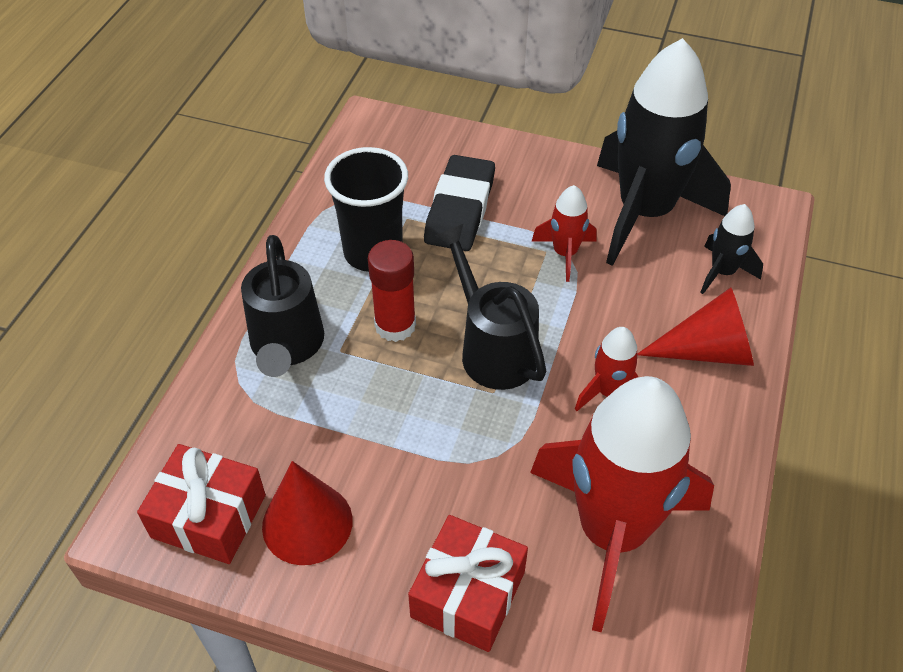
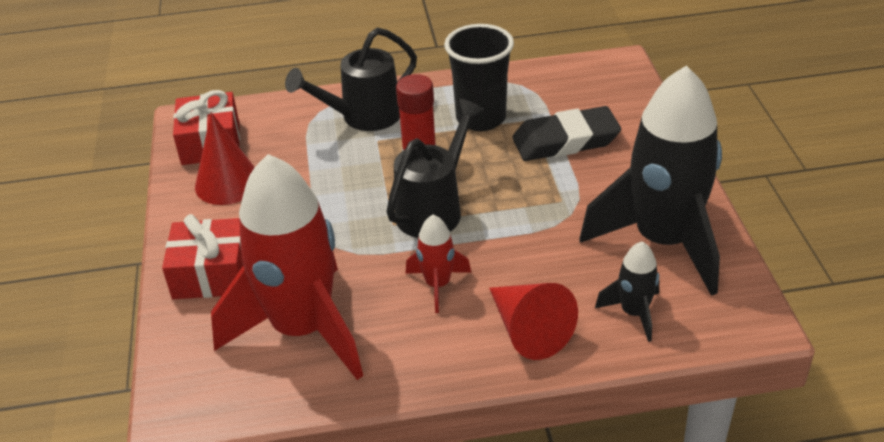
camera: 65 degrees right, 10 degrees down
(565, 253) = (568, 211): red rocket -> none

